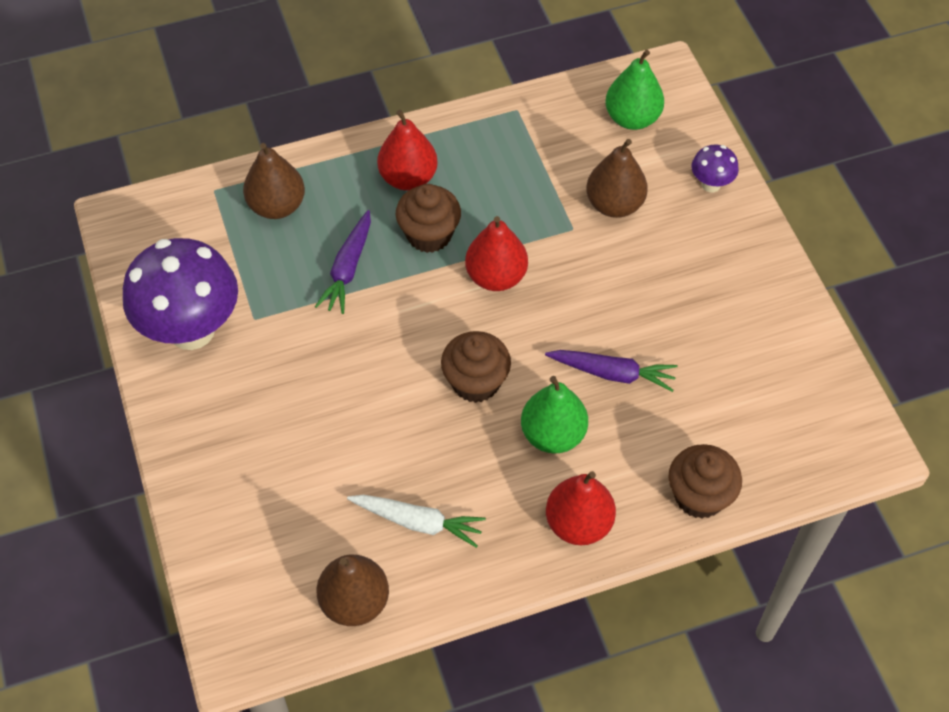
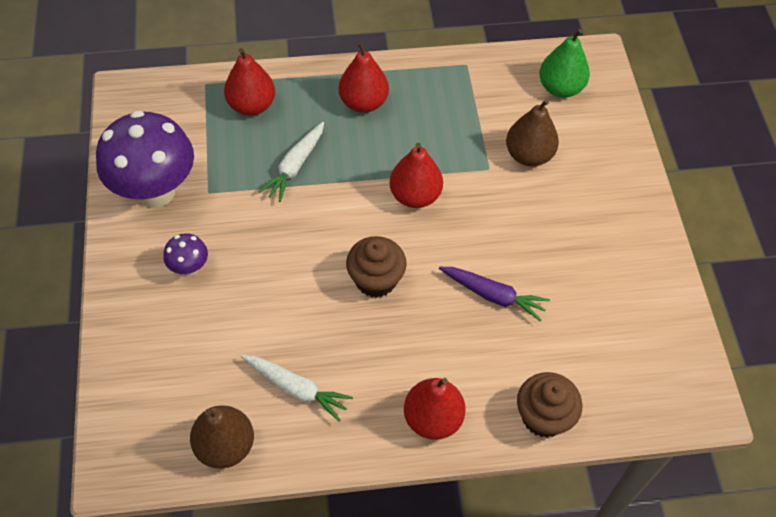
camera: 10 degrees right, 0 degrees up
(277, 206) = (251, 105): brown pear -> red pear
(348, 269) = (295, 166): purple carrot -> white carrot
(429, 235) = (368, 151): brown cupcake -> none
(553, 434) = (429, 337): green pear -> none
(711, 184) = (614, 154): purple mushroom -> purple mushroom (189, 268)

